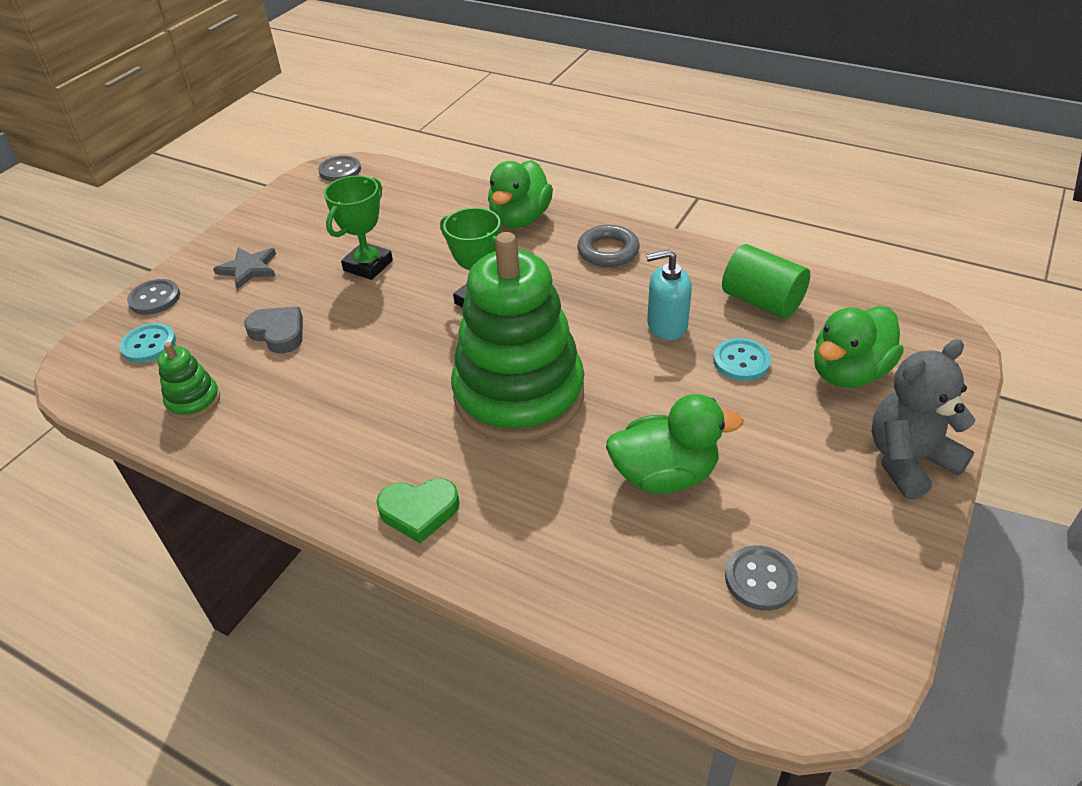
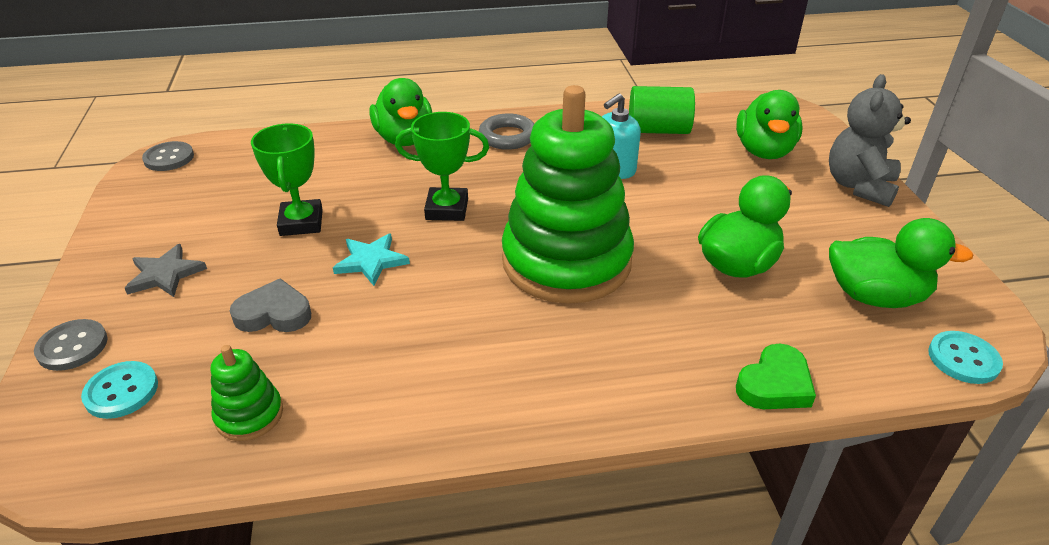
camera: 40 degrees left, 5 degrees down
(379, 321) = (371, 261): none -> turquoise star
(419, 511) = (597, 385): green heart -> green heart (775, 384)
(741, 361) = (693, 171): turquoise button -> turquoise button (963, 359)
(760, 579) = (875, 296): grey button -> green duck

